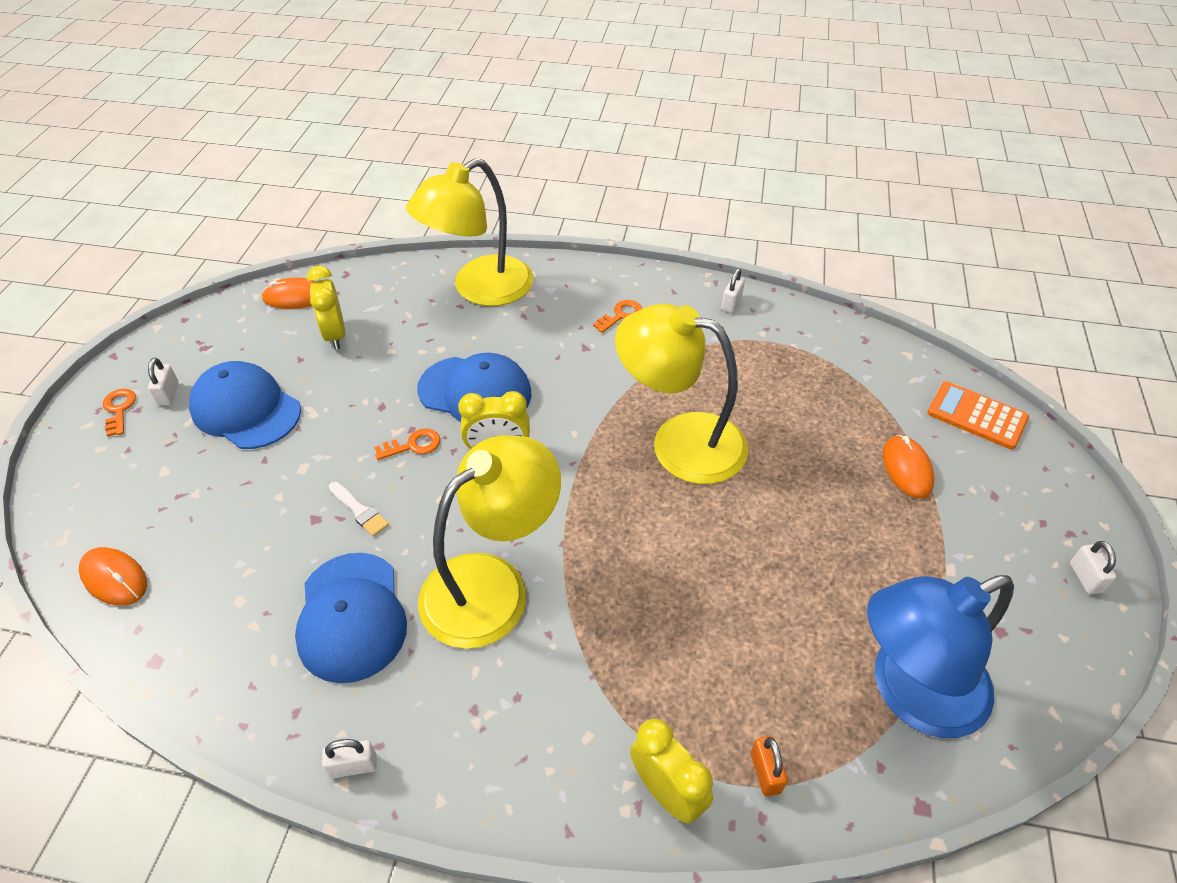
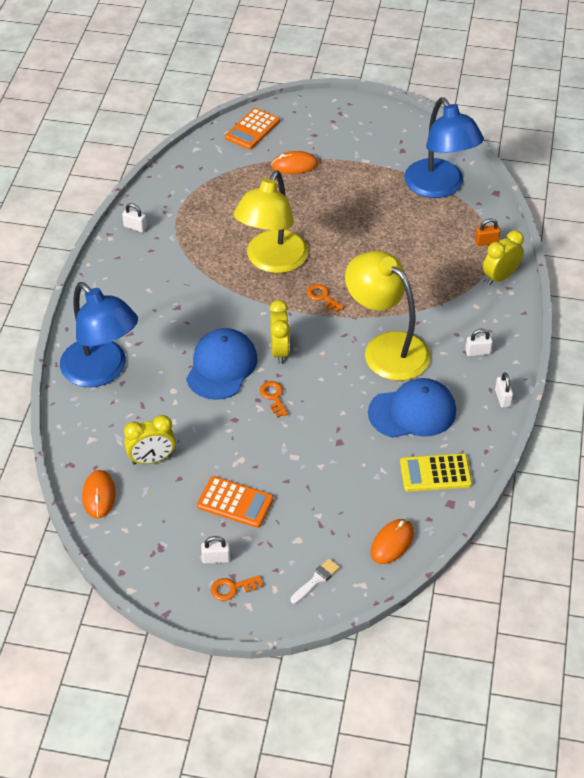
camera: 90 degrees left, 0 degrees up
(220, 643) = (435, 473): none -> yellow calculator
(246, 409) = (235, 502): blue cap -> orange calculator
(359, 511) = (332, 419): white brush -> white brush (316, 580)
(479, 289) = (102, 371): yellow lamp -> blue lamp
(620, 315) = (143, 287): orange key -> orange key (323, 297)
(1084, 578) = (368, 114): white padlock -> white padlock (478, 352)

